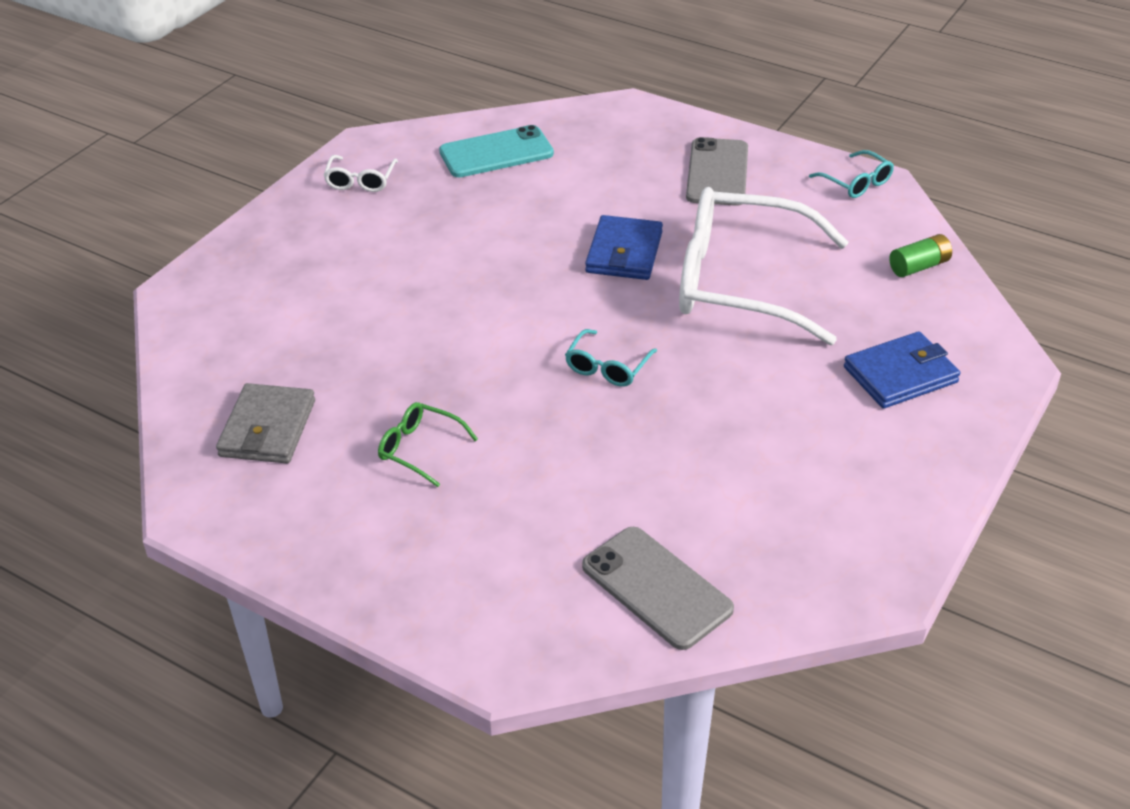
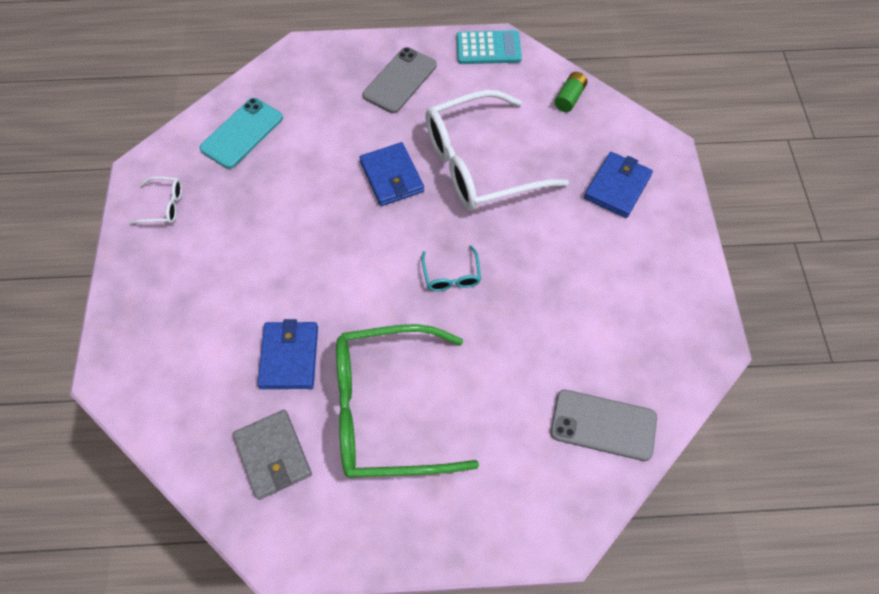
camera: 35 degrees left, 20 degrees up
(360, 181) = (164, 206): white glasses -> white glasses turned 60 degrees counterclockwise
(363, 356) = (289, 357): none -> blue wallet
(419, 449) = (387, 410): green glasses -> green glasses, size x2.46
(717, 173) = (400, 80): grey phone -> grey phone turned 60 degrees clockwise
(856, 183) = (488, 48): turquoise glasses -> turquoise calculator

